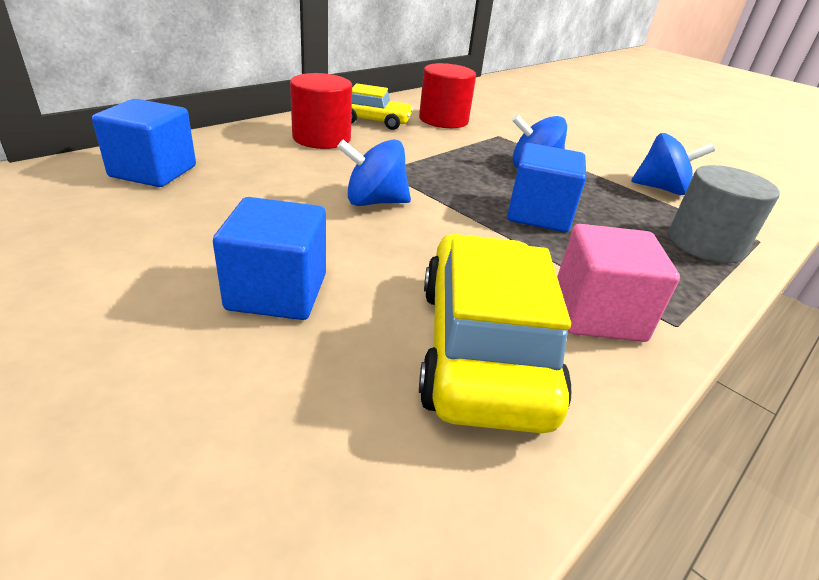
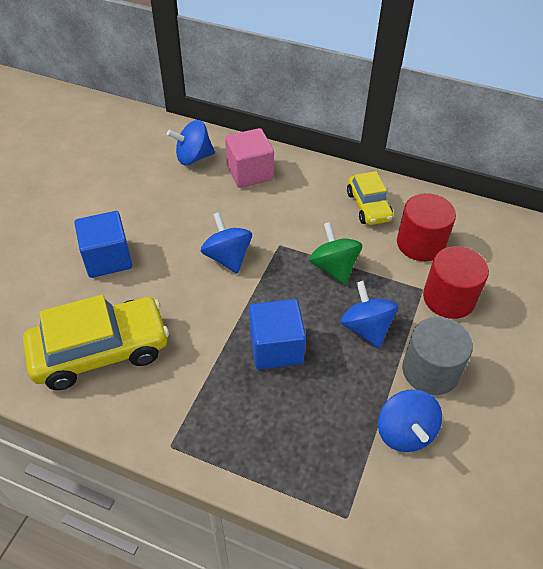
camera: 70 degrees right, 15 degrees up
(153, 171) = (193, 157): blue cube -> blue spinning top
(321, 138) = (305, 195): red cylinder -> red cylinder (449, 298)
(443, 157) = (334, 268): none -> green spinning top
(598, 314) = (160, 400): pink cube -> pink cube (250, 173)
(704, 244) = (305, 468): grey cylinder -> grey cylinder (430, 371)

